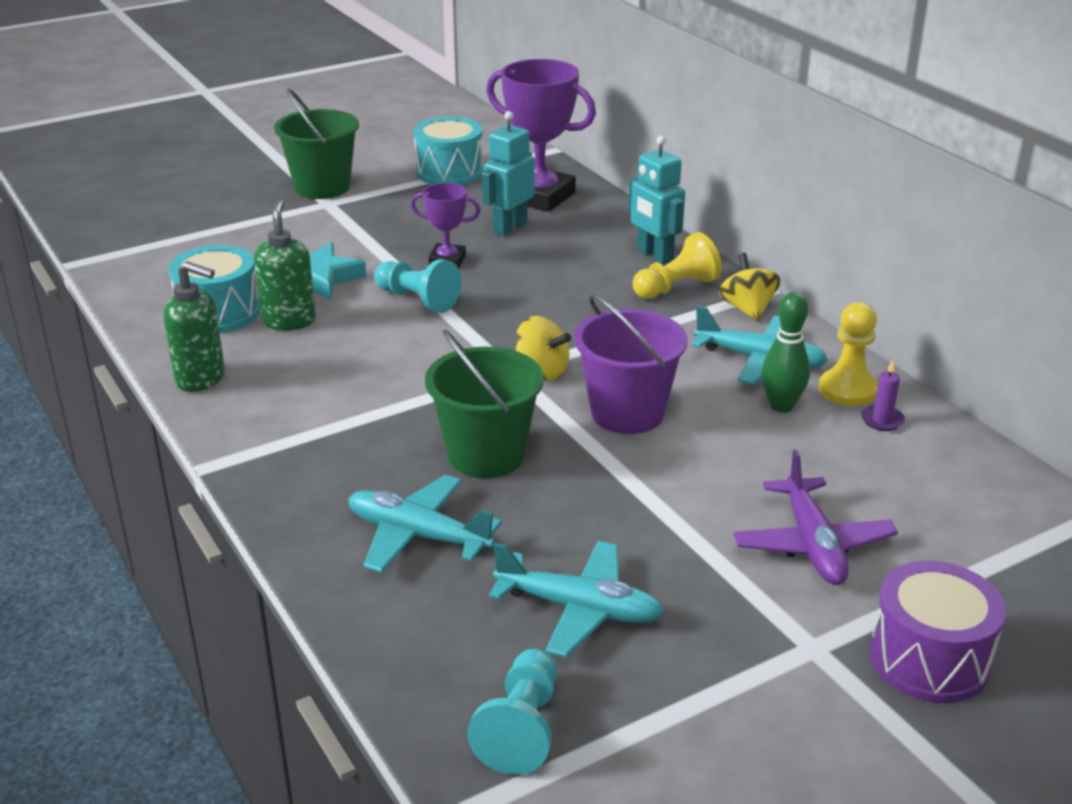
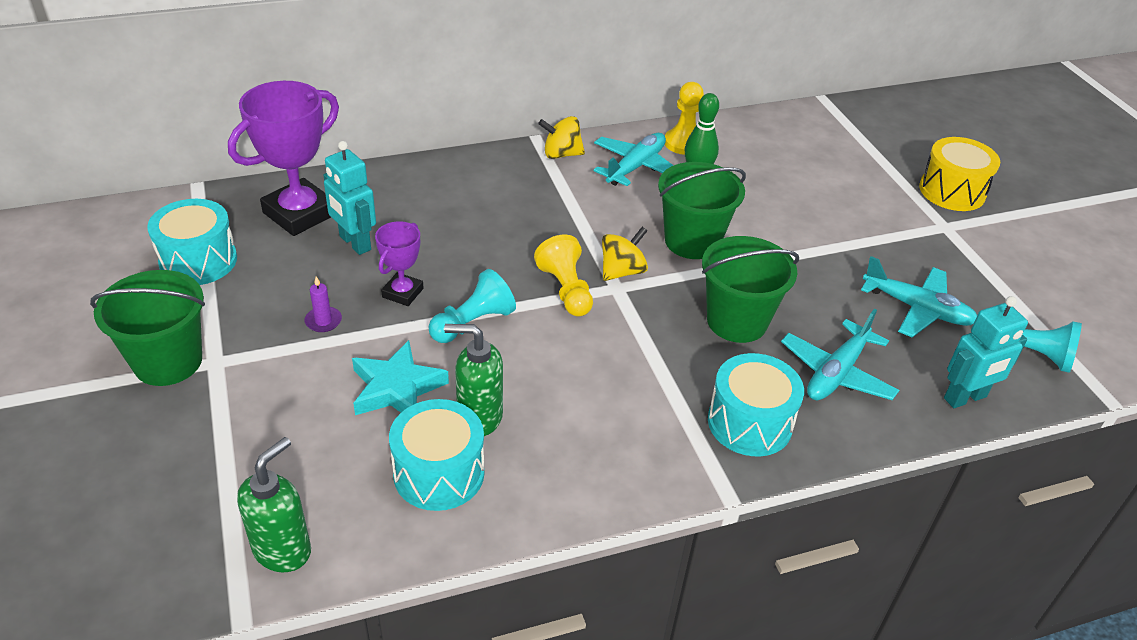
camera: 80 degrees left, 10 degrees up
(201, 379) = (574, 494): green soap dispenser -> green soap dispenser (283, 550)
(315, 474) = (749, 423): none -> turquoise drum
(579, 609) = (917, 309): turquoise plane -> turquoise plane turned 90 degrees clockwise
(627, 413) = (692, 241): purple bucket -> green bucket
(654, 255) = (454, 176): turquoise robot -> turquoise robot (965, 398)
(676, 287) = (514, 178): yellow pawn -> yellow pawn (566, 290)
(812, 544) = (851, 202): purple plane -> none
(882, 420) = (722, 141): purple candle -> purple candle (323, 321)
(929, 659) = (952, 191): purple drum -> yellow drum

